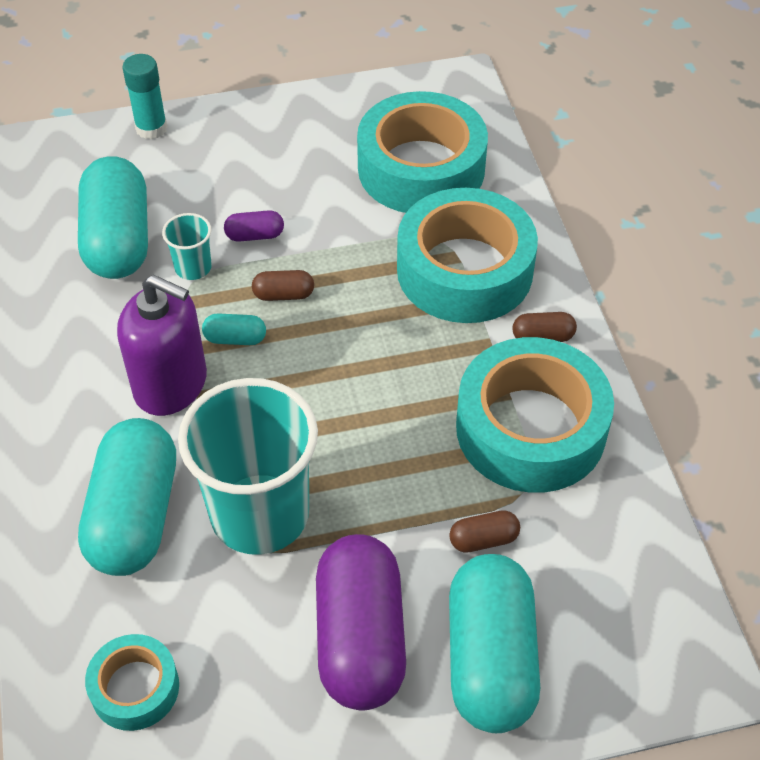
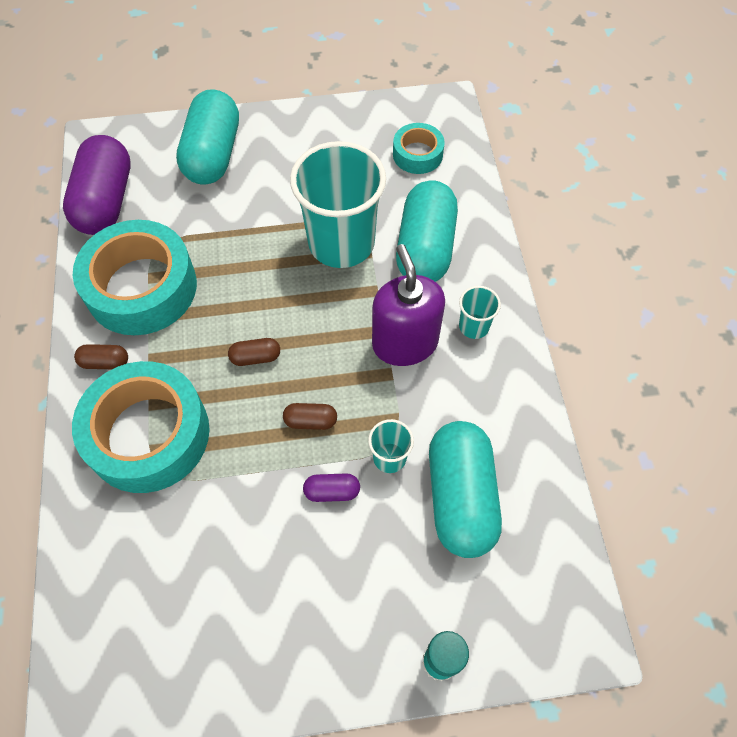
camera: 175 degrees left, 10 degrees up
(78, 411) = (474, 326): none -> turquoise cup
(171, 384) = (405, 343): purple soap dispenser -> purple soap dispenser turned 45 degrees clockwise
(235, 339) = (354, 380): turquoise capsule -> none
(360, 638) = (286, 169): purple capsule -> purple capsule (106, 201)
(421, 168) = (156, 569): turquoise tape -> none
(483, 539) = (198, 217): brown capsule -> brown capsule (255, 357)

